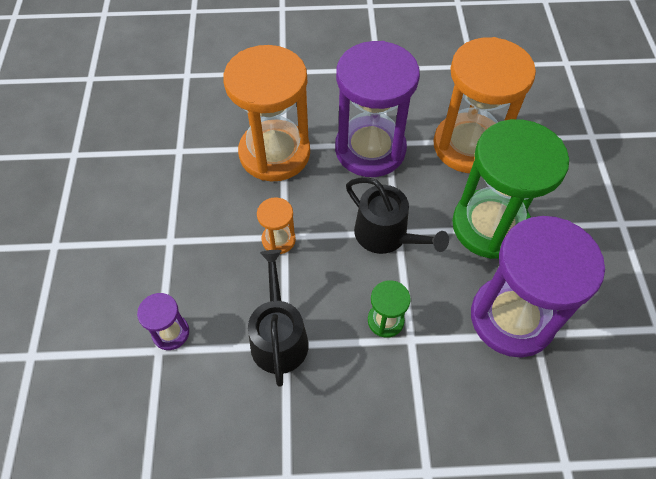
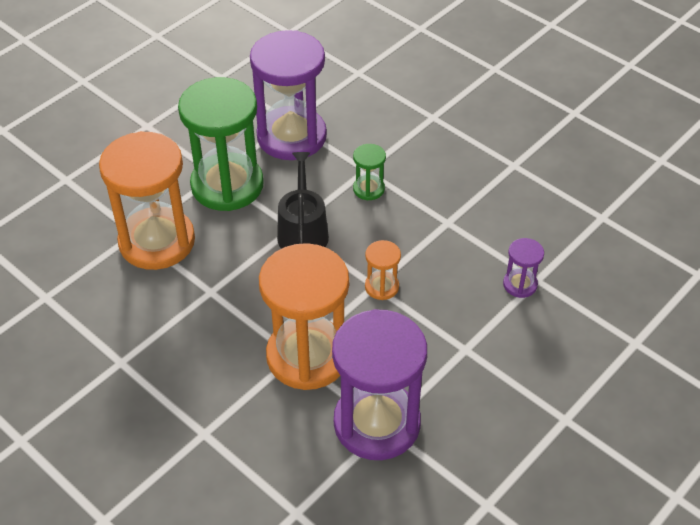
camera: 135 degrees left, 10 degrees down
(279, 336) = (447, 230): black watering can -> none
(370, 149) = (230, 297): purple hourglass -> purple hourglass (377, 423)

